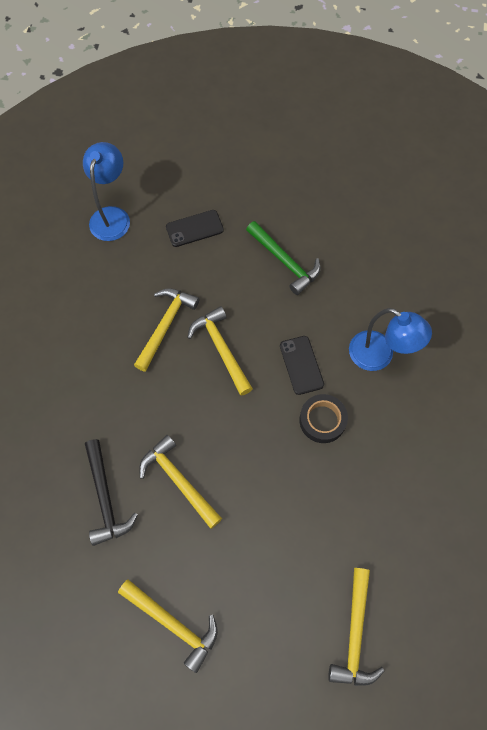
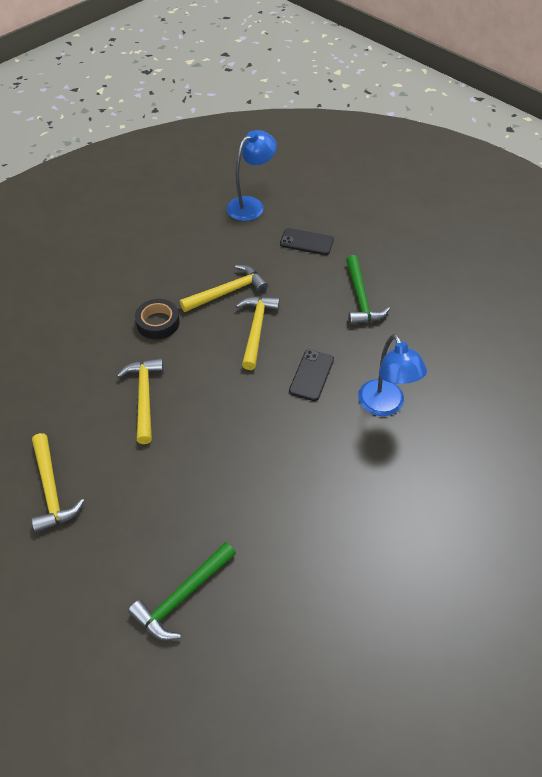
camera: 35 degrees right, 15 degrees down
(105, 498) = (82, 376): black hammer -> none
(322, 420) = (294, 423): black tape -> black tape (158, 323)
(355, 634) = (182, 596): yellow hammer -> green hammer

